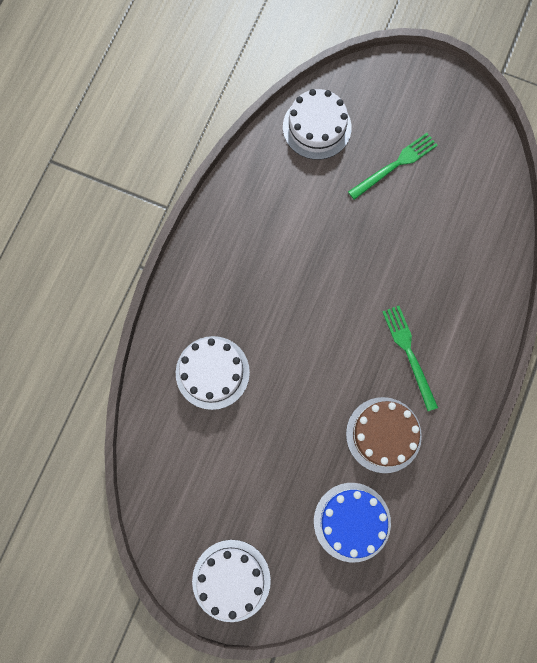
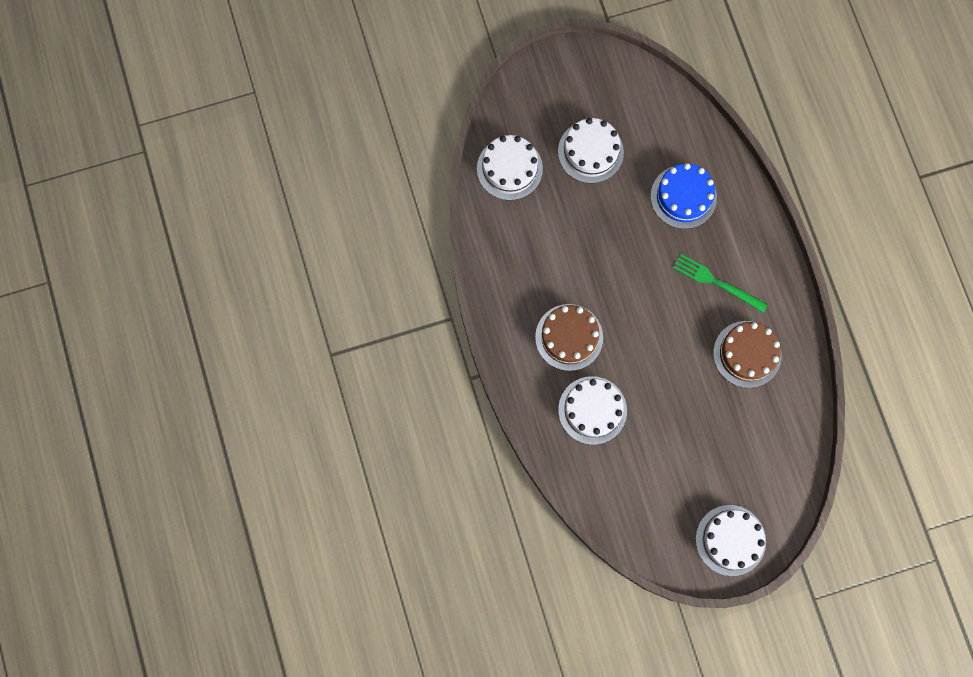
camera: 40 degrees left, 0 degrees up
(246, 298) = (569, 337): none -> brown cake
(352, 522) = (776, 431): blue cake -> blue cake (683, 197)
(395, 165) = (590, 152): green fork -> white cake

